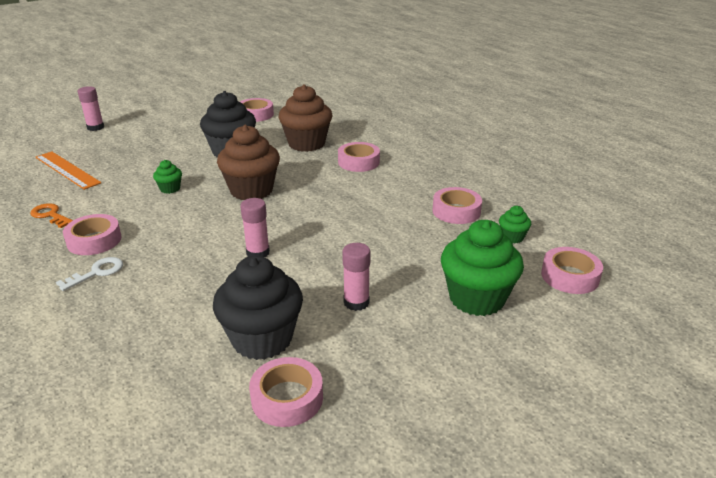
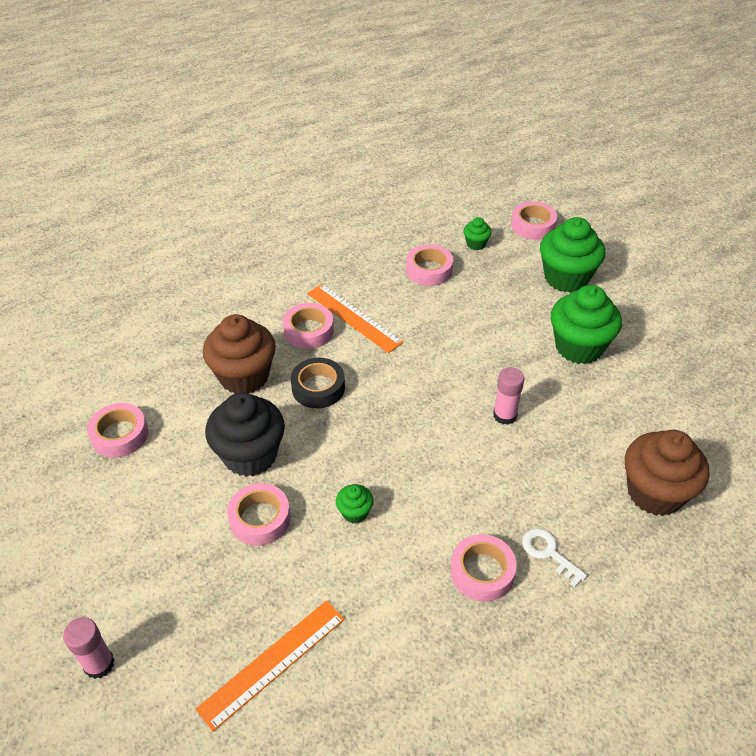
camera: 85 degrees left, 15 degrees up
(50, 215) = (417, 643): orange key -> none
(251, 190) = (369, 427): brown cupcake -> brown cupcake (655, 493)
(262, 339) = (635, 407): black cupcake -> none
(287, 398) = (698, 390): pink tape -> pink tape (260, 519)
(295, 169) = (318, 388): none -> black tape
(356, 302) = (579, 347): pink glue stick -> green cupcake
(378, 179) = (354, 317): none -> orange ruler

